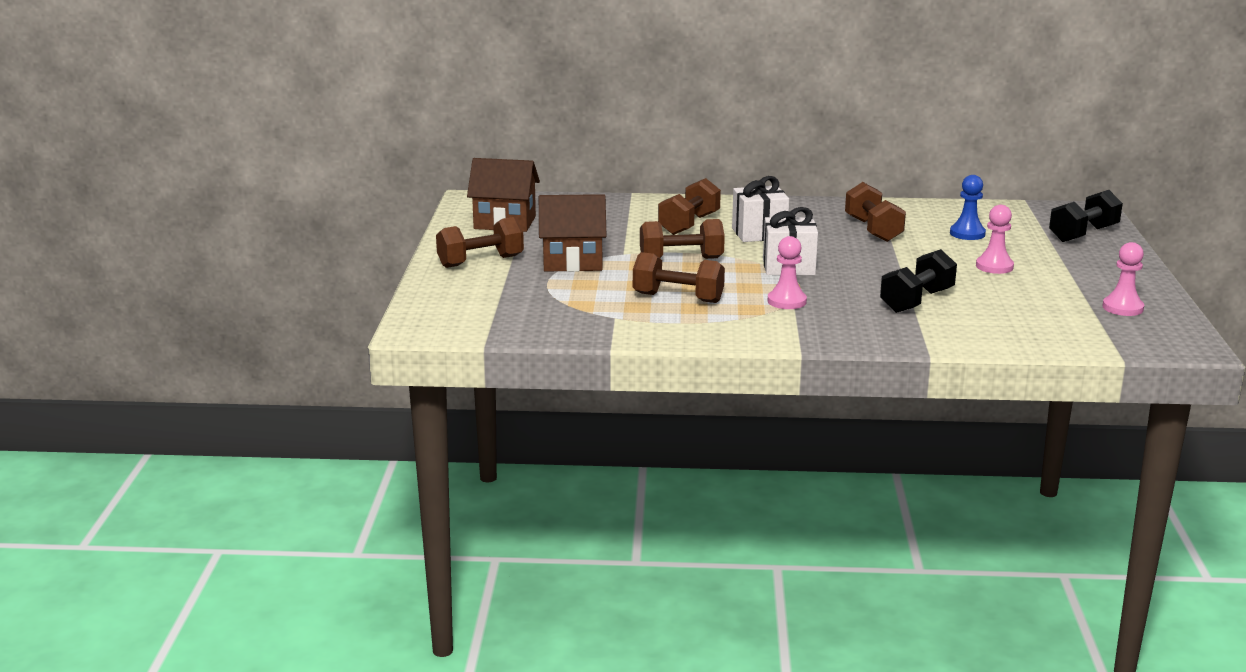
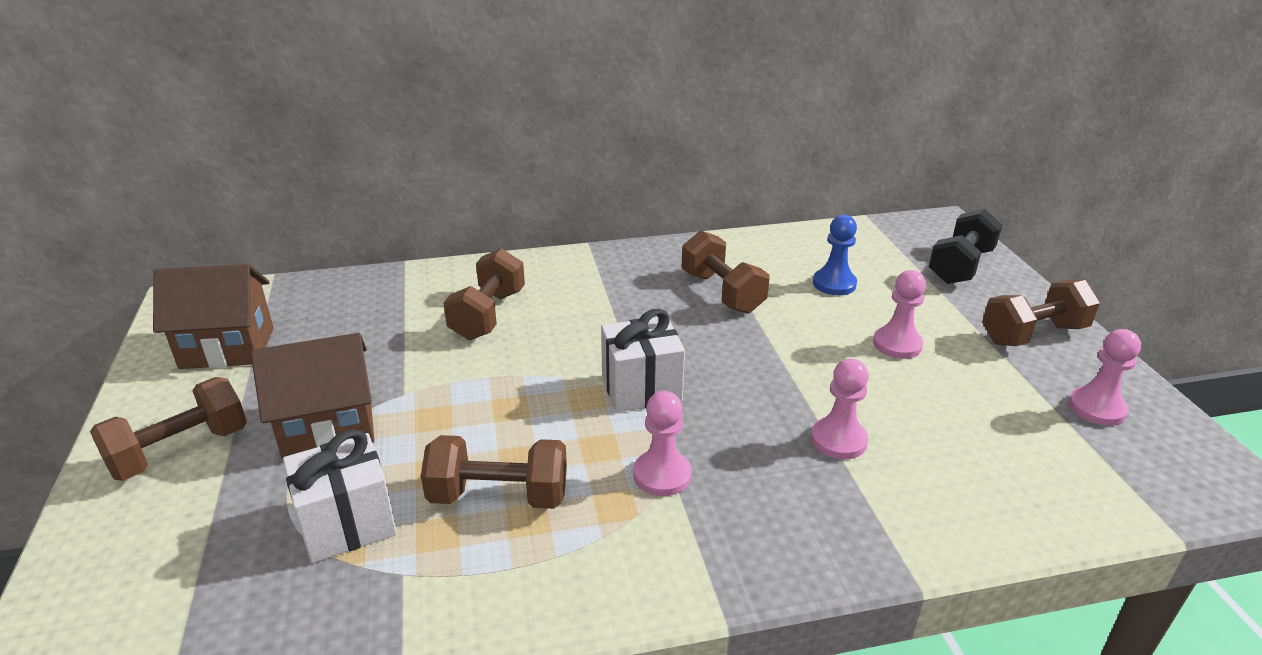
camera: 15 degrees left, 10 degrees up
(681, 259) = (489, 395): brown dumbbell -> brown dumbbell (1033, 334)
(759, 233) = (583, 320): white gift -> white gift (347, 524)
(917, 301) = (838, 440): black dumbbell -> pink pawn

